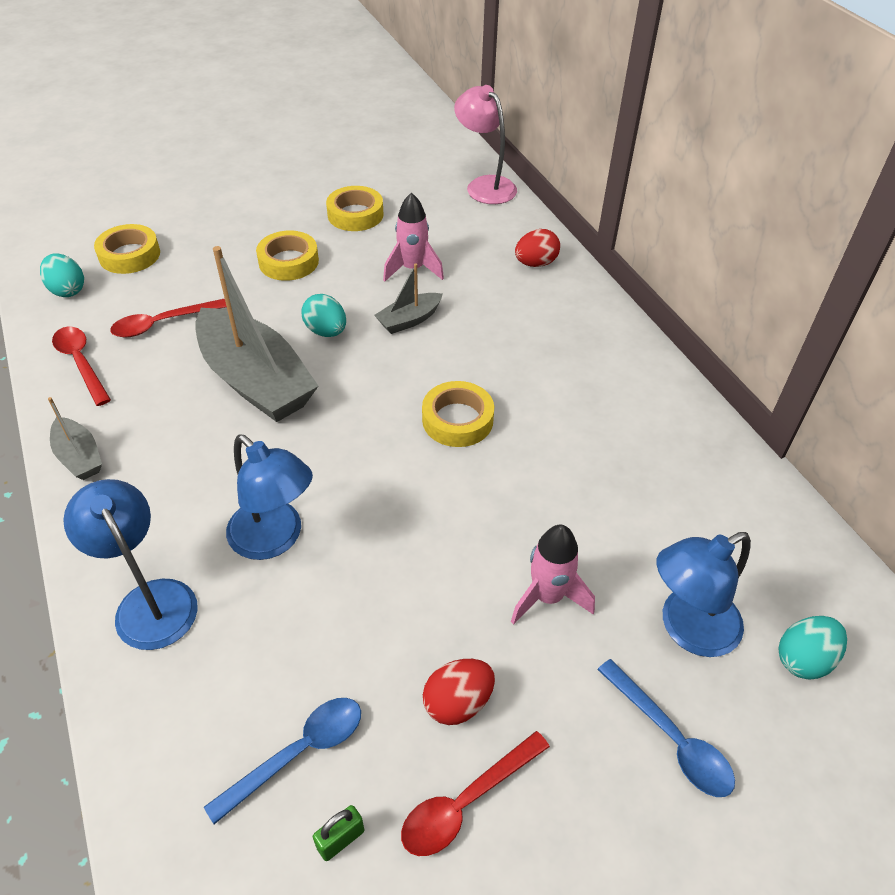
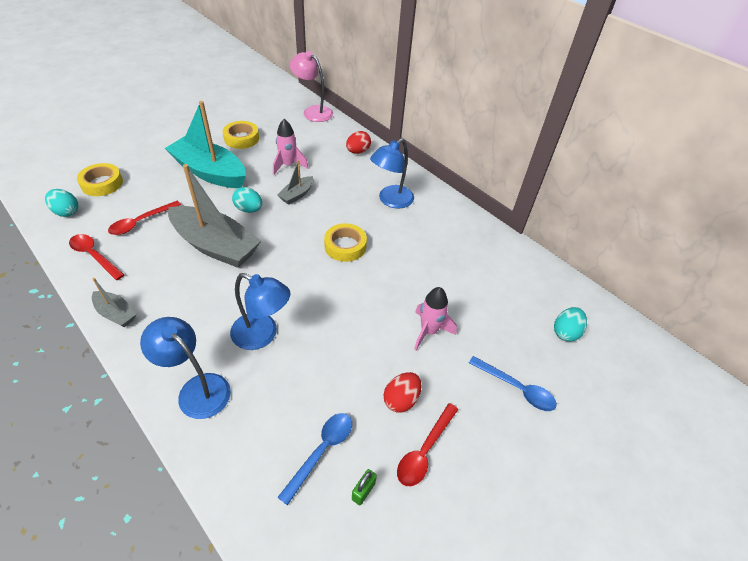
camera: 20 degrees left, 0 degrees up
(288, 262) = (210, 172): yellow tape -> turquoise boat
(687, 629) = (505, 331): blue lamp -> blue lamp (391, 200)

